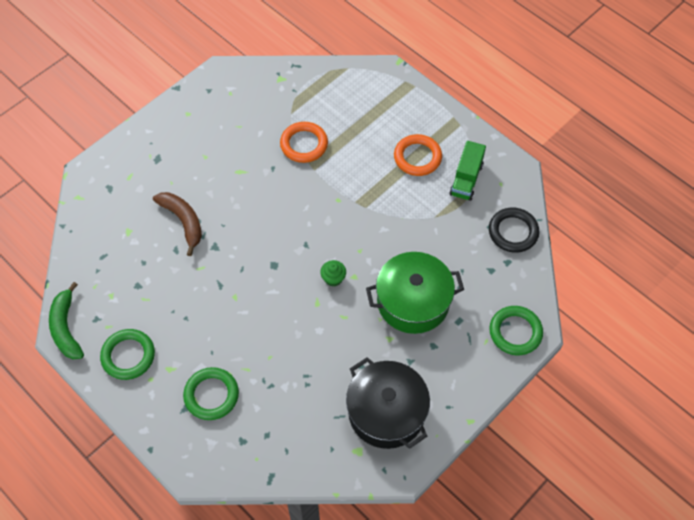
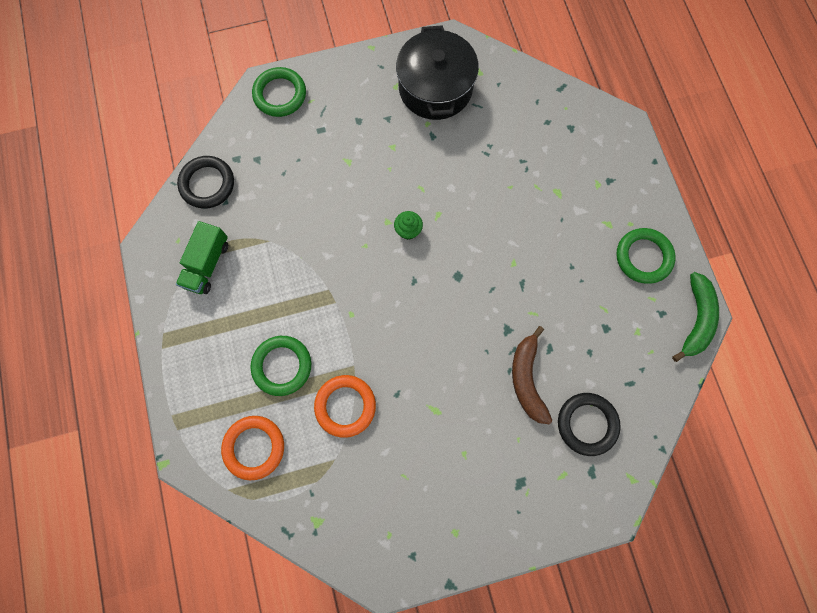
camera: 150 degrees left, 15 degrees up
(125, 214) = (587, 424): none -> black ring
(211, 395) = (580, 180): green ring -> green ring (282, 366)
(413, 302) = (349, 168): green pot -> none
(417, 157) = (236, 318): orange ring -> orange ring (254, 447)
(466, 179) = (207, 264): green truck -> green truck turned 150 degrees clockwise

